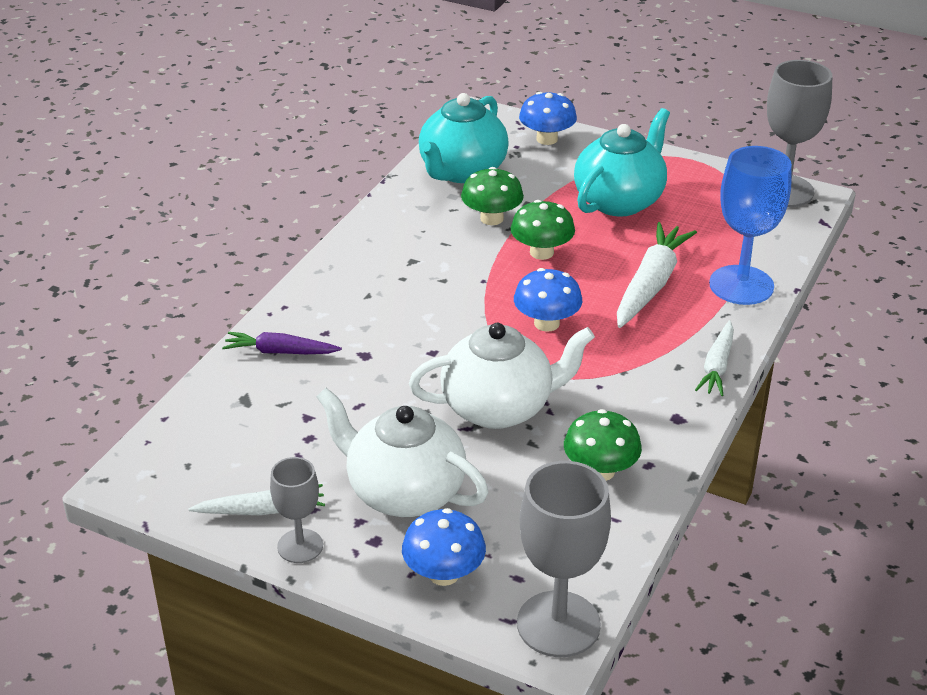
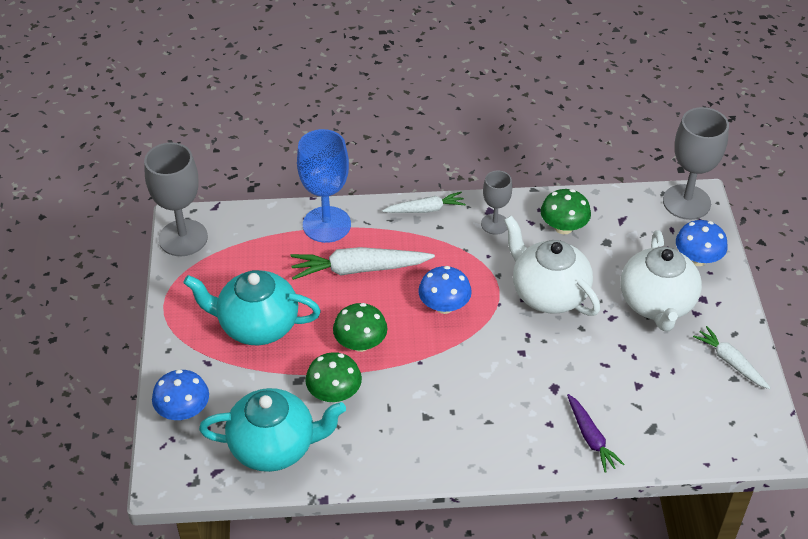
camera: 120 degrees left, 10 degrees up
(300, 546) = (737, 329): grey goblet -> grey goblet (494, 224)

